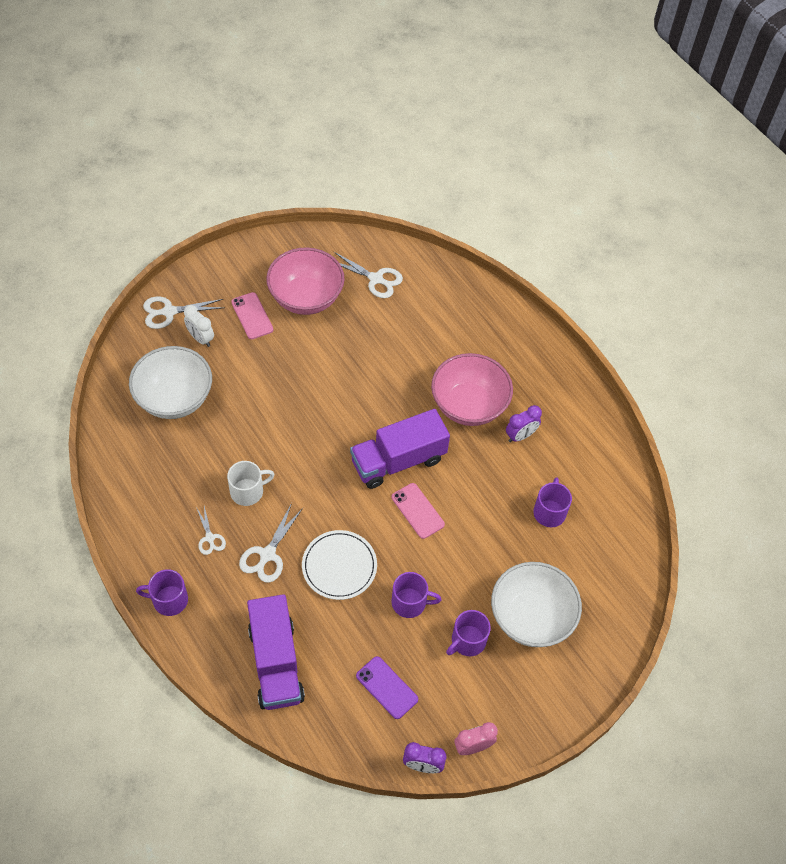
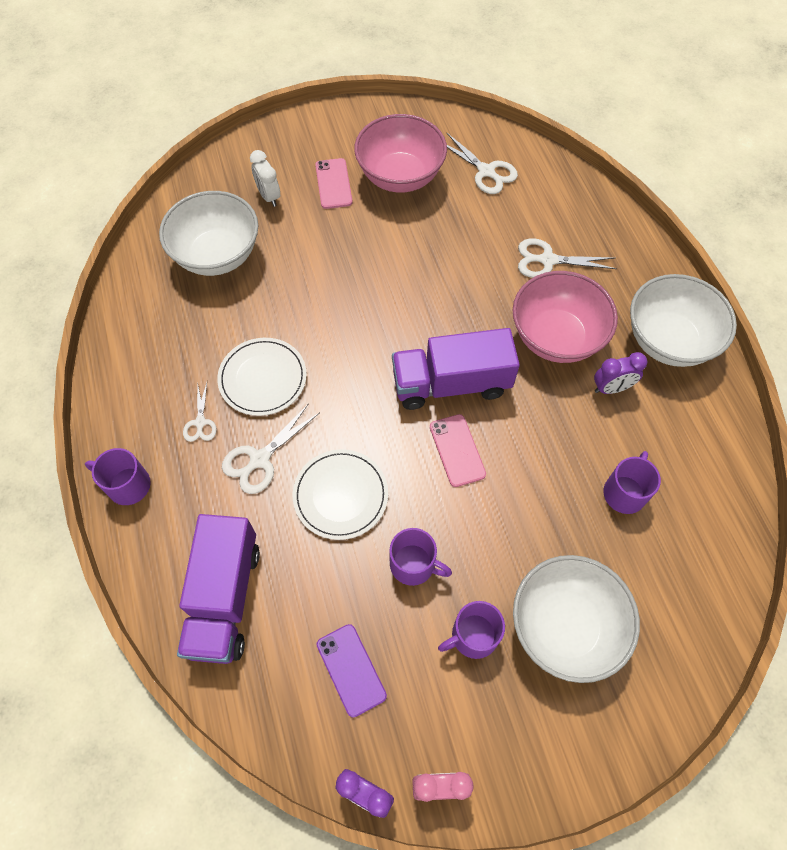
camera: 20 degrees right, 5 degrees up
(169, 312) = (245, 161): white scissors -> white scissors (548, 260)
(248, 491) = (263, 378): white mug -> white plate
(554, 389) = (668, 340): none -> white bowl

